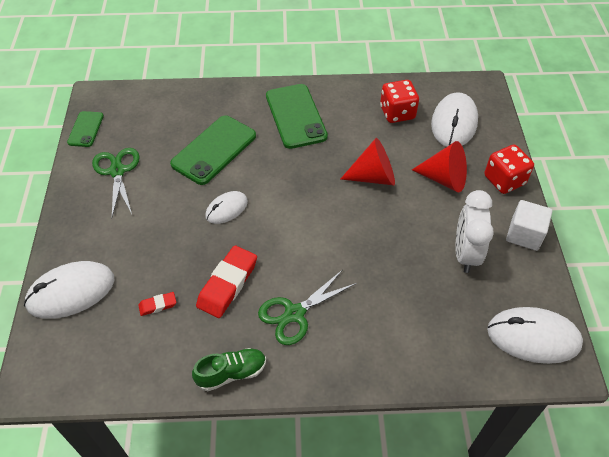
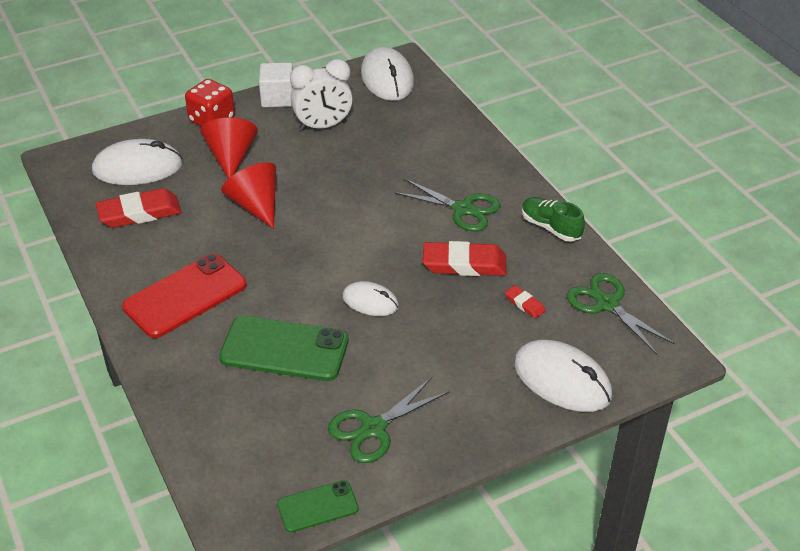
camera: 115 degrees left, 10 degrees down
(116, 366) = (607, 304): none -> green scissors
(296, 116) = (185, 296): green phone -> red phone
(397, 113) = (139, 213): red dice -> red eraser

